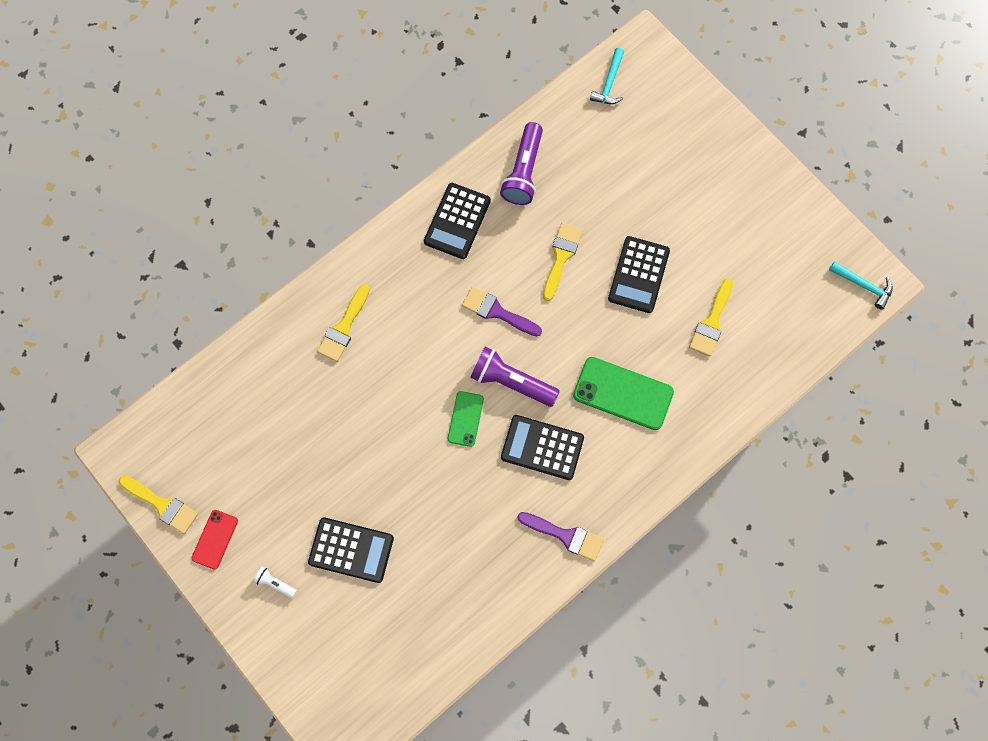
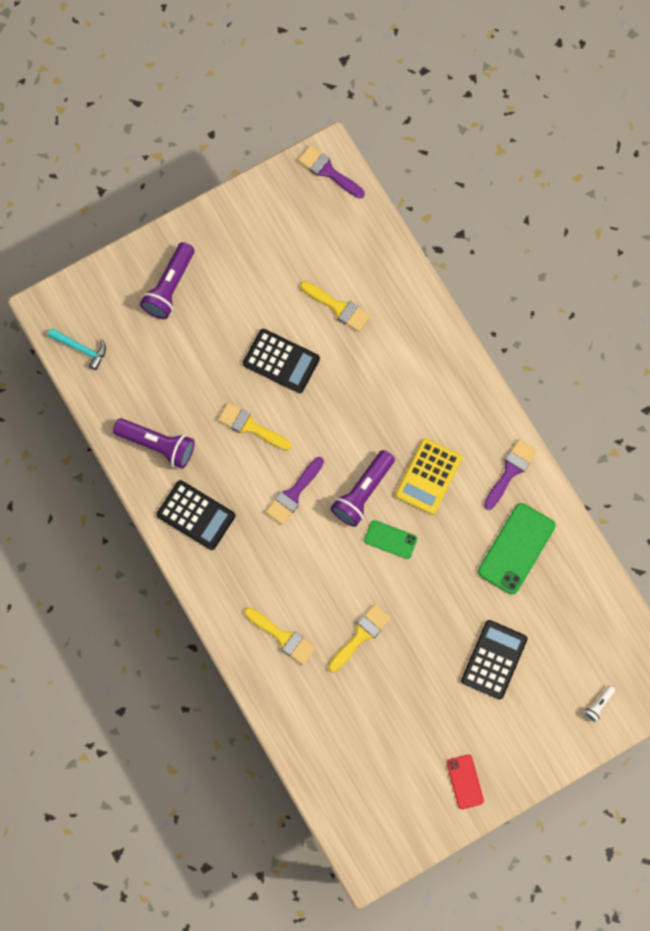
camera: 80 degrees left, 0 degrees up
(162, 505) = (425, 827): yellow brush -> yellow brush (361, 635)
(215, 539) = (465, 782): red phone -> red phone turned 45 degrees clockwise
(275, 583) = (513, 731): white flashlight -> white flashlight (598, 705)
(542, 447) = (428, 477): black calculator -> yellow calculator
(623, 393) = (391, 397): green phone -> green phone (516, 548)
(694, 152) = (169, 287): none -> purple flashlight
(863, 285) = (328, 171): turquoise hammer -> purple brush

